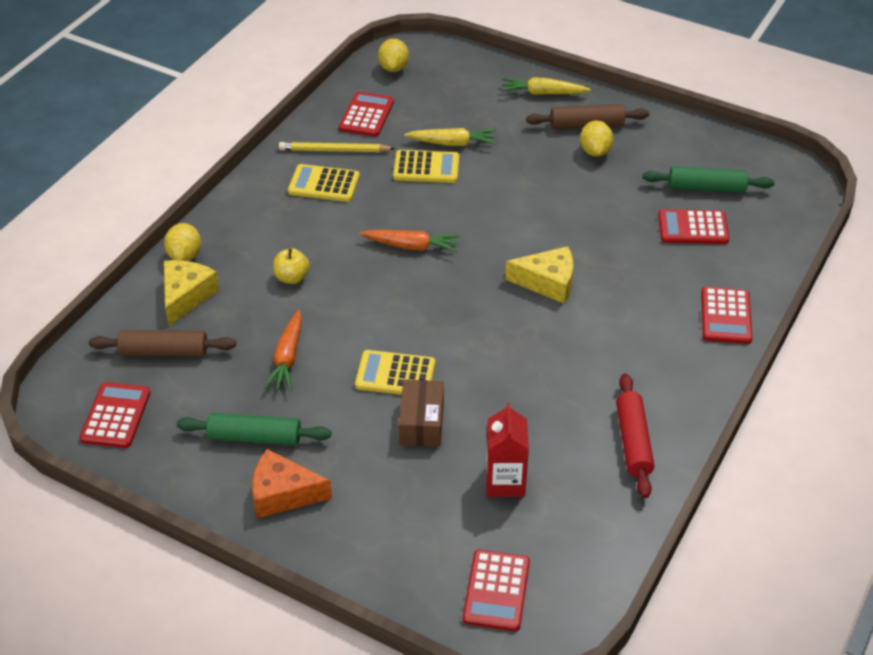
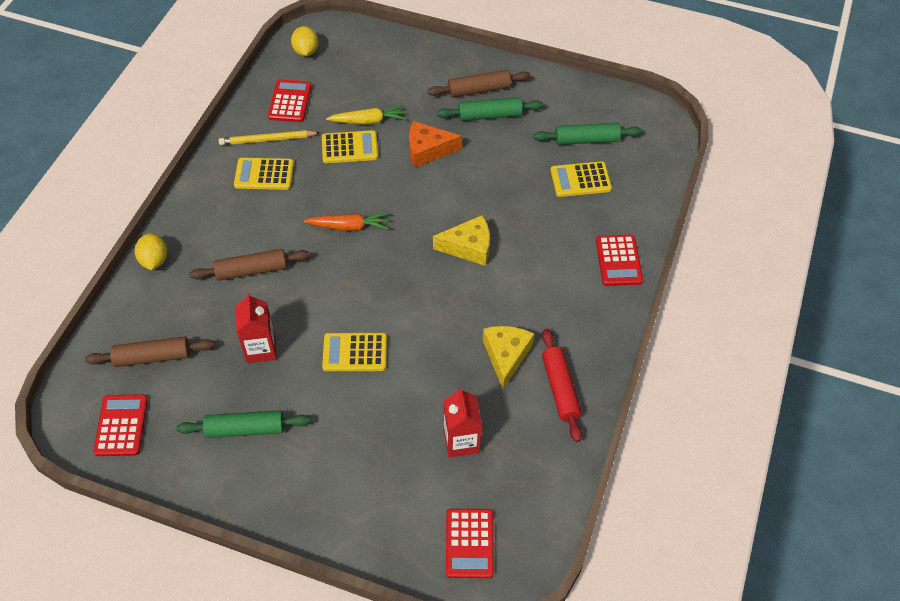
camera: 10 degrees left, 10 degrees up
(186, 296) = (162, 300): yellow cheese -> yellow cheese (506, 356)
(283, 493) = (278, 479): orange cheese -> orange cheese (428, 150)
(287, 358) = (260, 349): orange carrot -> red carton
(292, 277) = (251, 270): yellow apple -> brown rolling pin
(421, 423) = (384, 396): brown box -> none
(543, 93) = (437, 63): yellow carrot -> none
(595, 151) = (489, 115): yellow lemon -> green rolling pin
(693, 228) = (580, 180): red calculator -> yellow calculator

